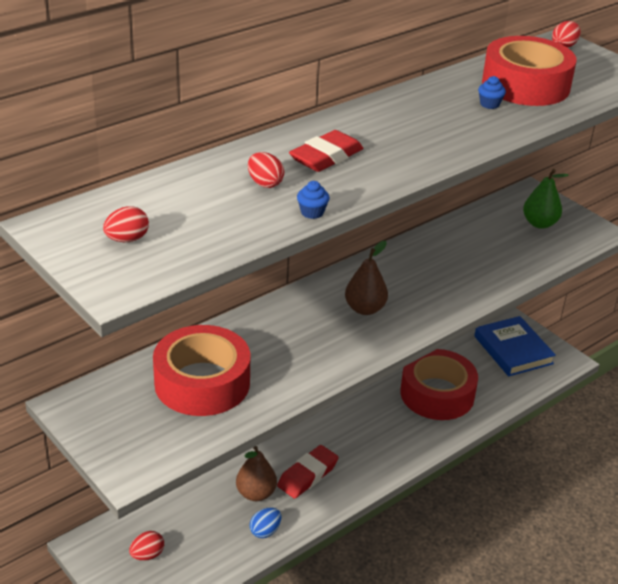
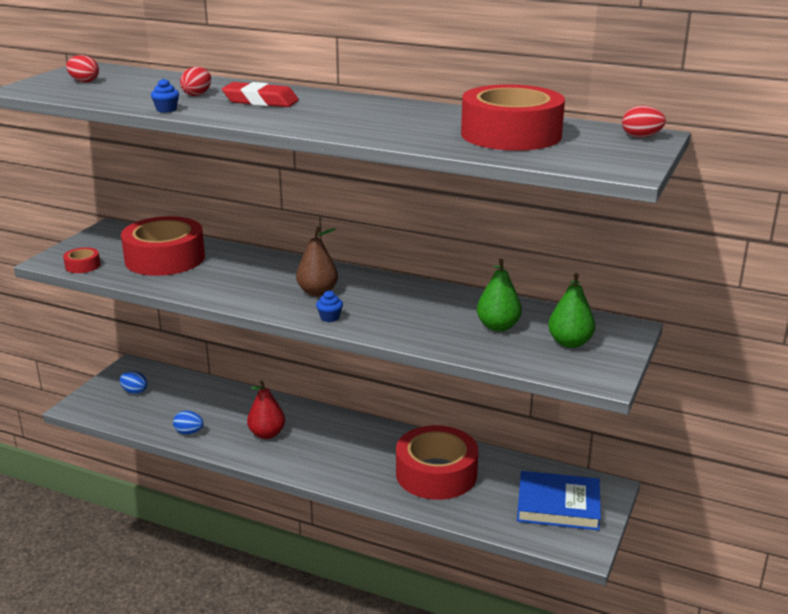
camera: 65 degrees right, 10 degrees down
(147, 555) = (134, 392): red egg -> blue egg
(169, 449) = (82, 266): none -> red tape
(256, 493) = (228, 416): brown pear -> none
(307, 475) = (267, 434): red eraser -> red pear
(489, 104) = (442, 129): blue cupcake -> blue cupcake (330, 317)
(494, 243) = (498, 326): none -> green pear
(513, 350) = (558, 505): blue book -> blue book turned 60 degrees clockwise

